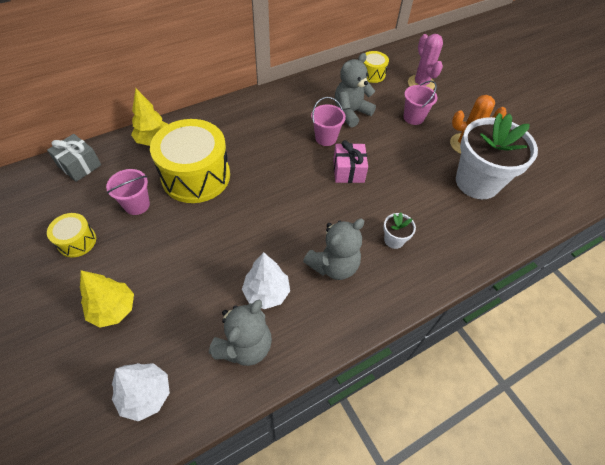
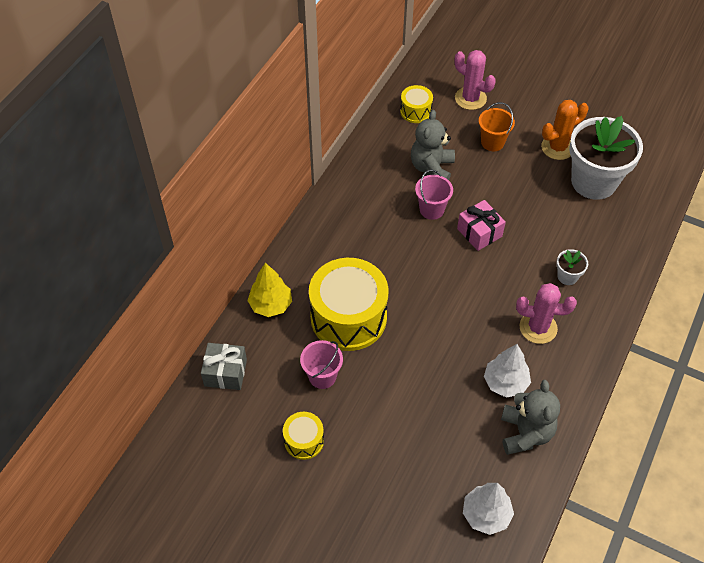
camera: 30 degrees left, 0 degrees up
(113, 309) = (396, 473): yellow tree -> none
(333, 265) = (538, 328): grey teddy bear -> pink cactus
(413, 117) = (492, 142): pink bucket -> orange bucket

